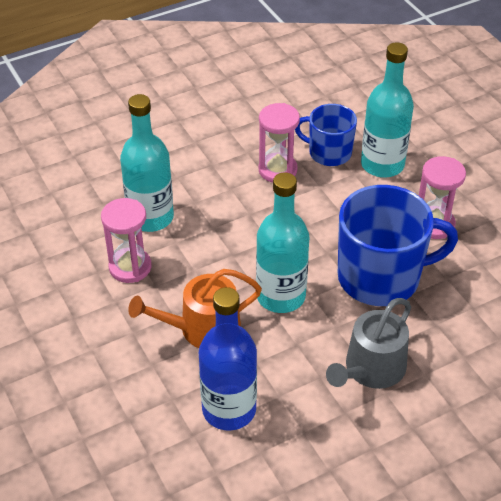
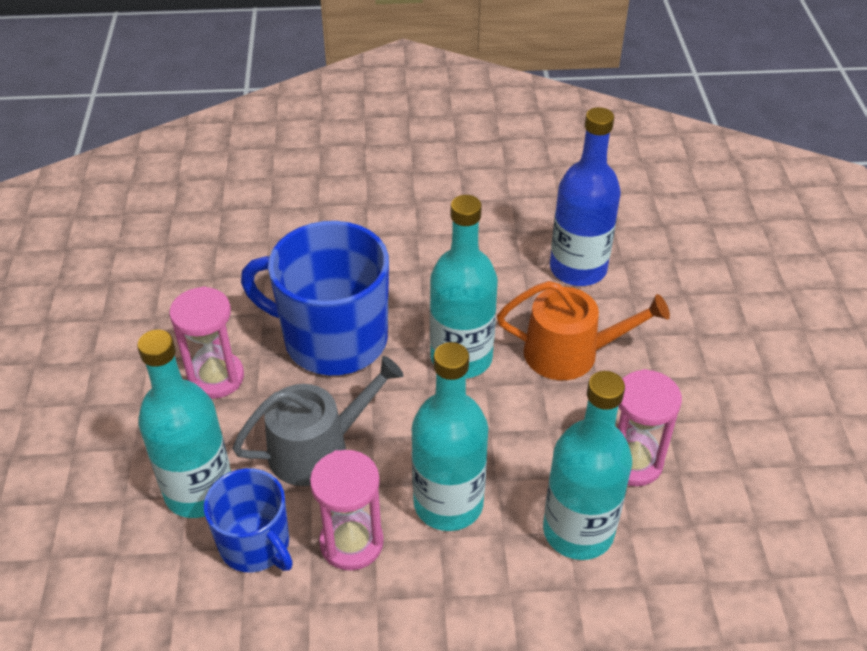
camera: 155 degrees left, 0 degrees up
(235, 206) = (448, 503): none -> turquoise bottle
(370, 369) = (416, 256): grey watering can -> grey watering can (318, 448)

